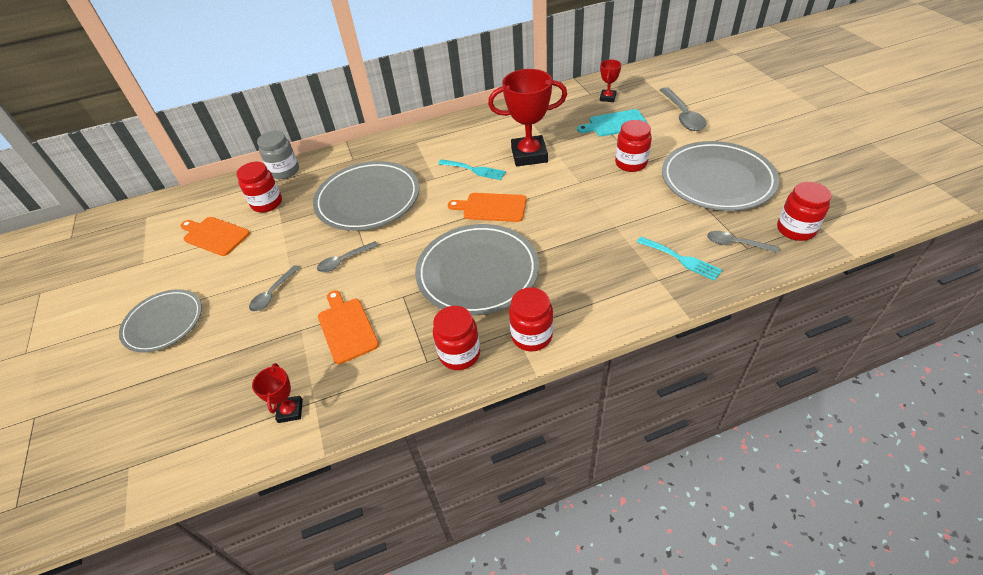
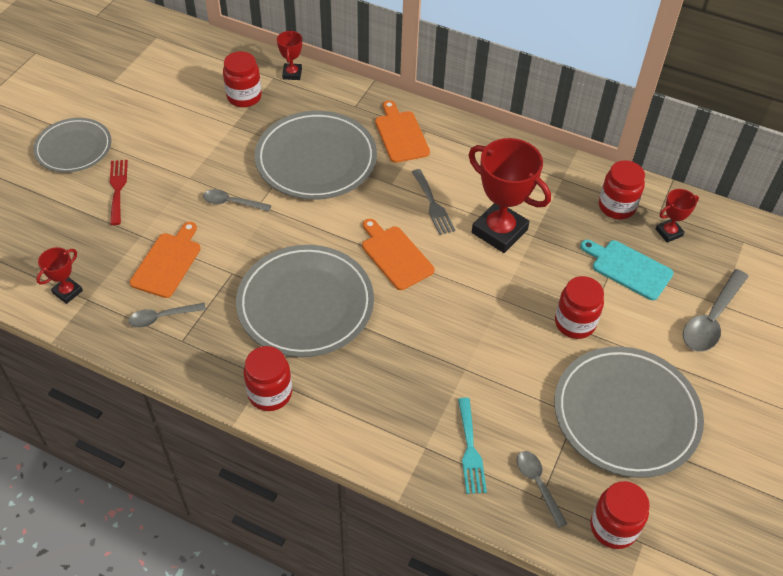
camera: 40 degrees right, 5 degrees up
(214, 235) = (179, 97): orange cutting board -> orange cutting board (400, 134)
(240, 318) = (117, 189): none -> red fork
(273, 293) = (157, 187): grey spoon -> grey spoon (162, 317)
(285, 171) = (292, 74): grey jar -> red trophy
(459, 354) = (208, 357): red jar -> red jar (616, 206)
(474, 170) = (433, 205): turquoise fork -> grey fork

